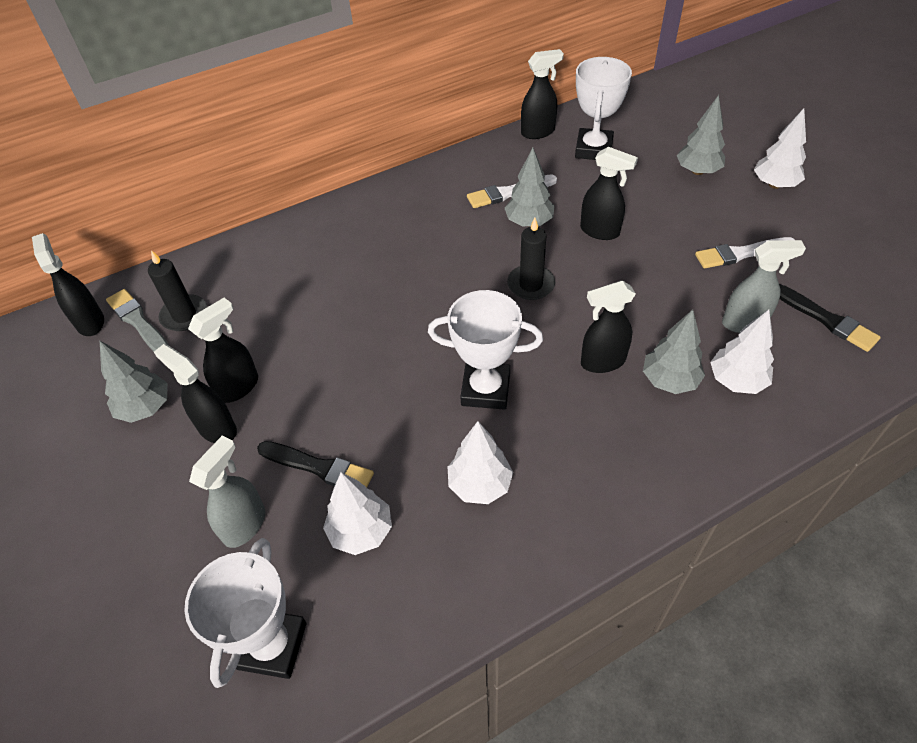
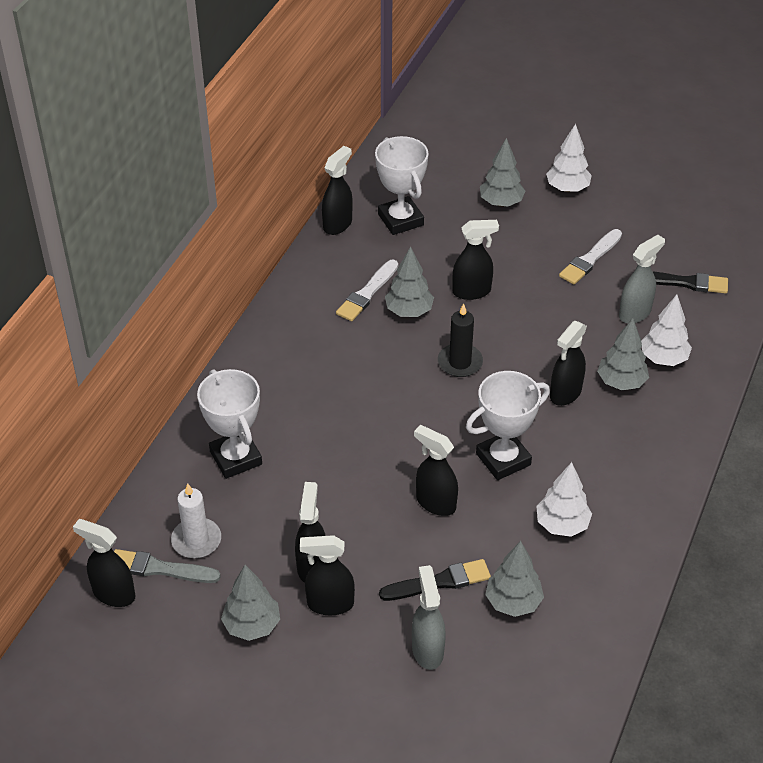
camera: 40 degrees left, 5 degrees down
(184, 315) = (196, 540): black candle -> white candle
(272, 645) = (528, 703): white trophy -> white trophy (236, 458)
(361, 531) = (513, 602): white tree -> grey tree
(388, 394) = (435, 503): none -> black spray bottle

